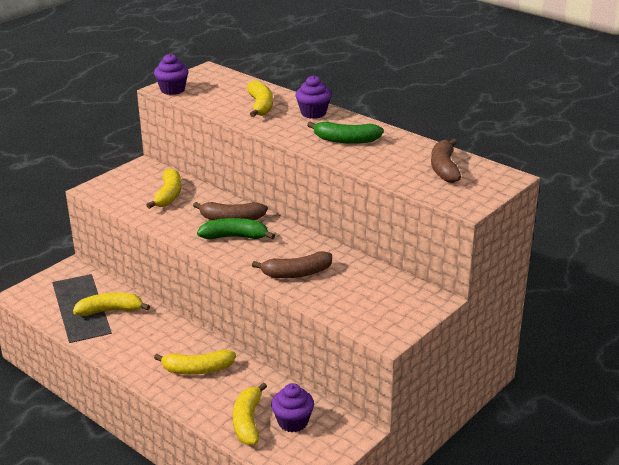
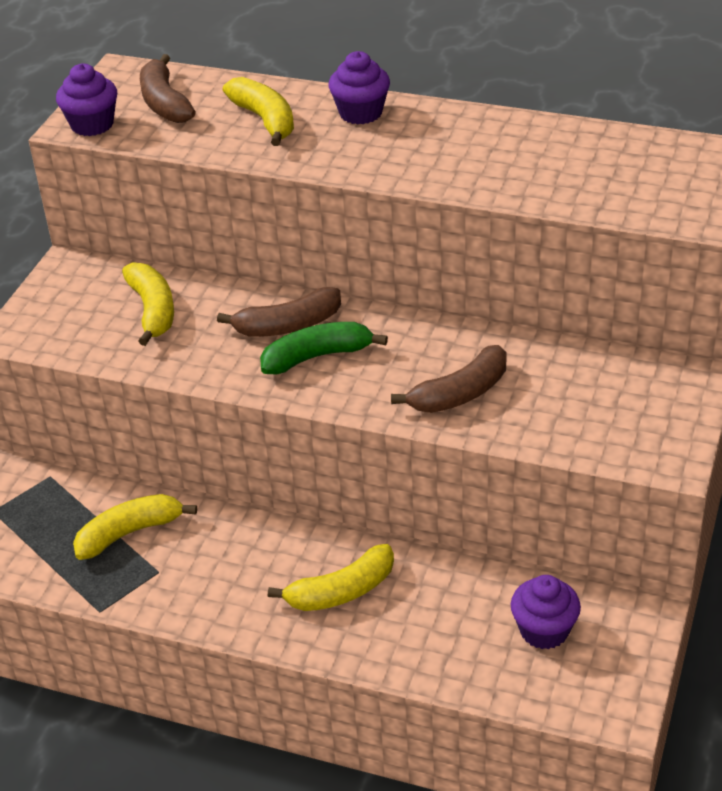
camera: 20 degrees left, 10 degrees up
(248, 421) = (478, 653): yellow banana -> none
(345, 140) = (450, 151): green banana -> none
(444, 168) = (636, 163): brown banana -> brown banana (164, 102)

